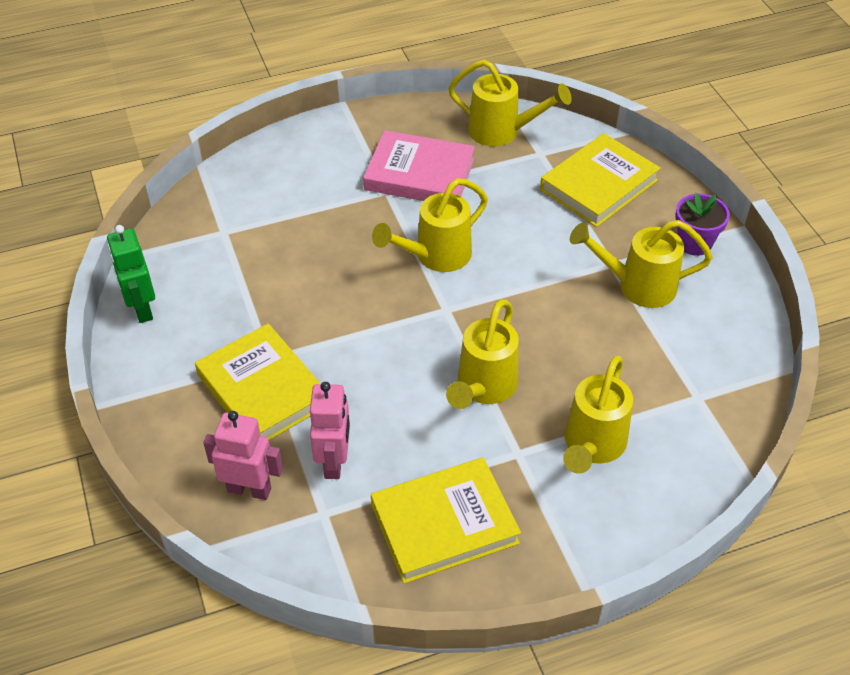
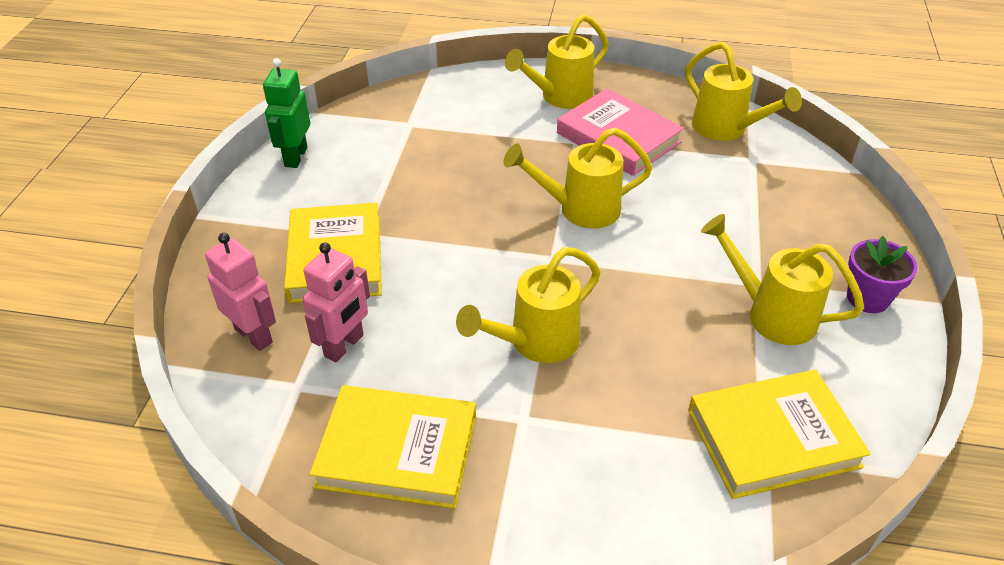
camera: 30 degrees right, 5 degrees down
(592, 446) = (606, 448): yellow watering can -> yellow watering can (560, 97)
(599, 185) = (795, 207): yellow book -> yellow book (773, 438)

